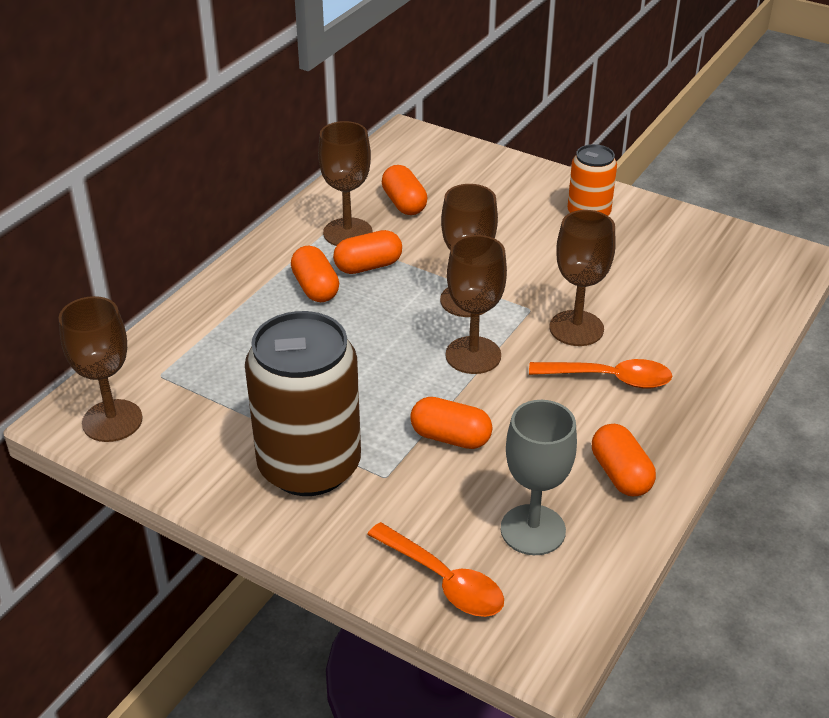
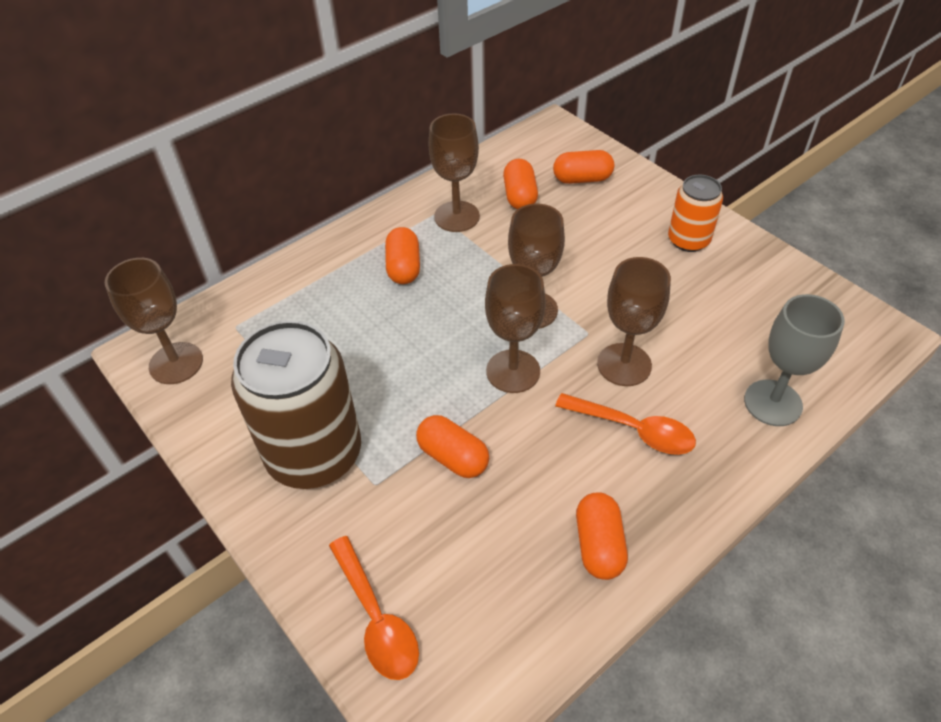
camera: 20 degrees right, 10 degrees up
(368, 266) = (459, 254): orange capsule -> orange capsule (582, 179)
(533, 530) = (485, 585): grey goblet -> grey goblet (773, 403)

